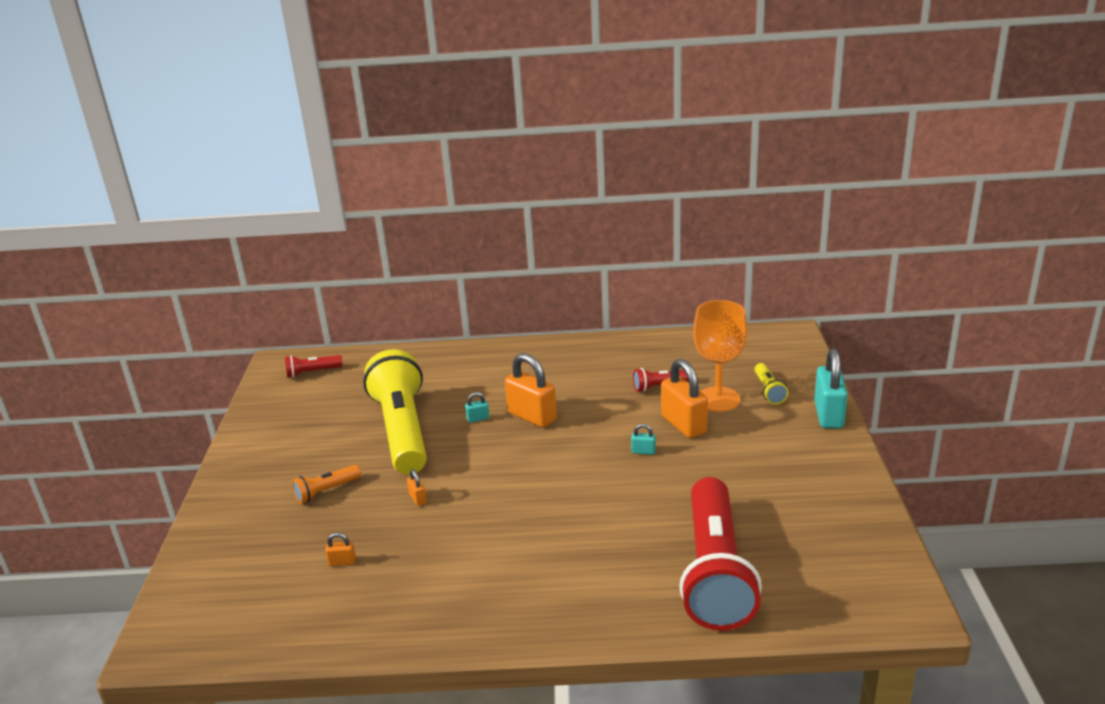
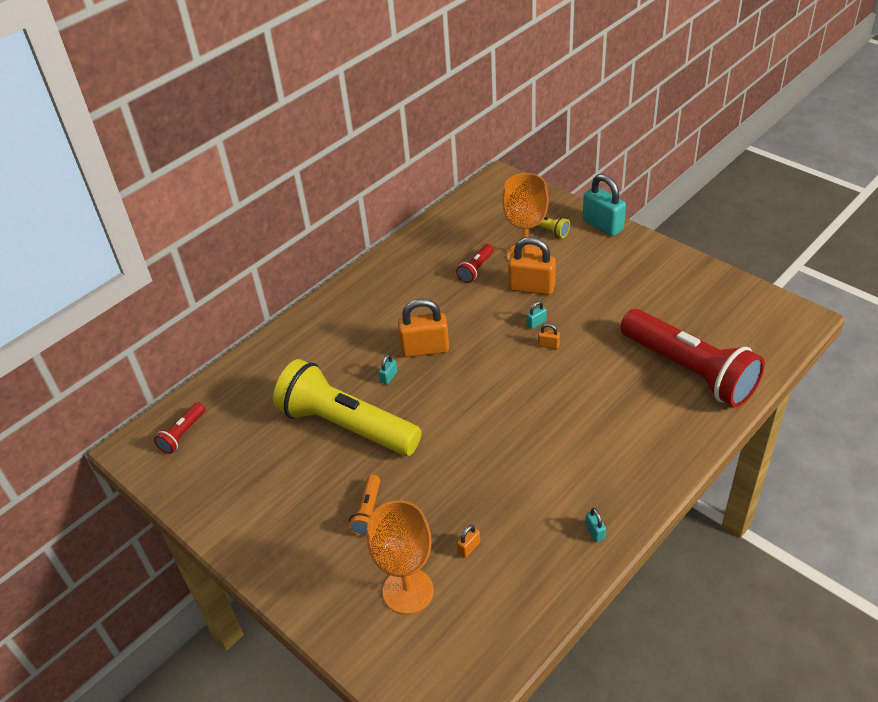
camera: 45 degrees left, 15 degrees up
(266, 556) = (408, 591): none -> orange goblet
(418, 498) = (444, 464): orange padlock -> orange padlock (548, 345)
(435, 623) = (594, 532): none -> turquoise padlock

